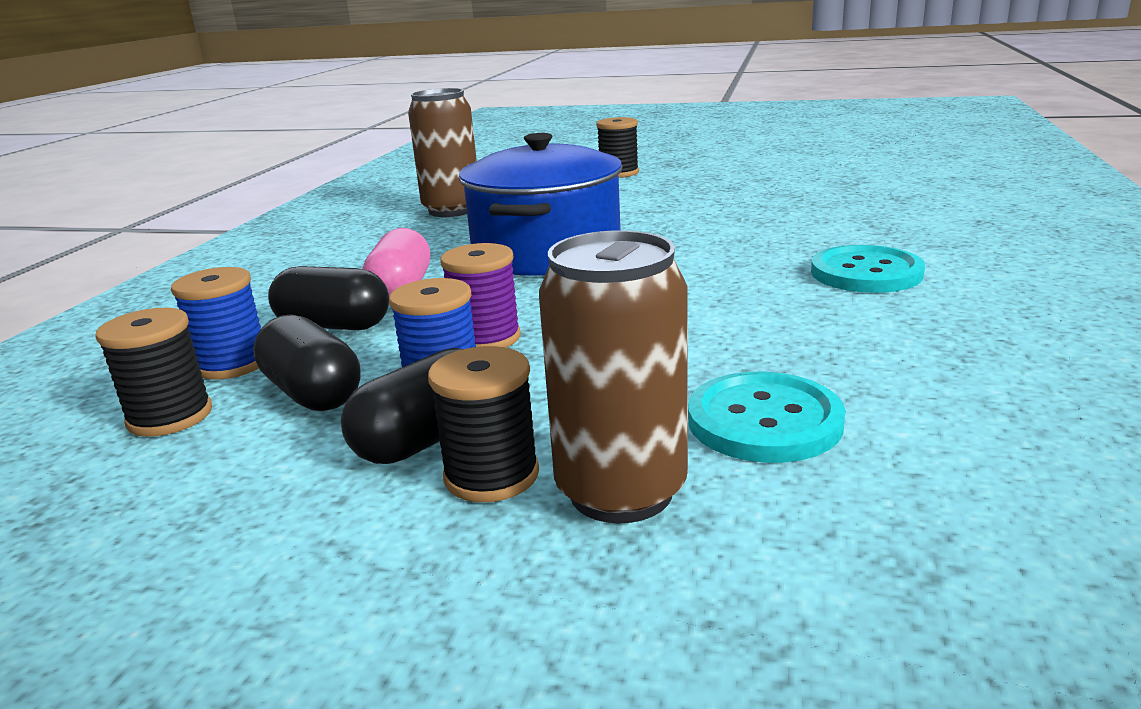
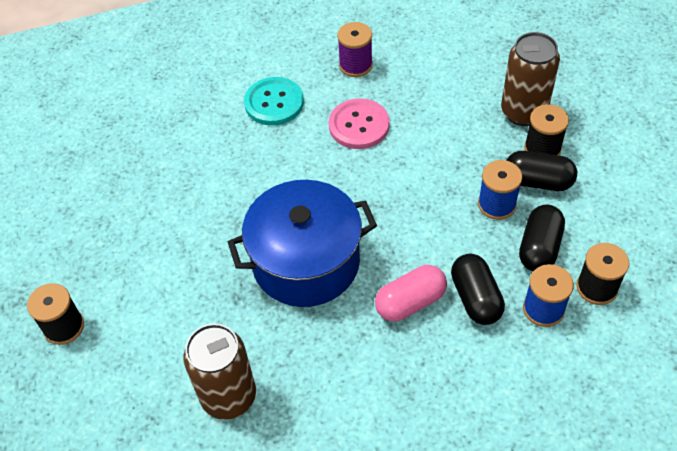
camera: 120 degrees left, 30 degrees up
(486, 338) = (444, 217): purple spool -> purple spool (355, 65)
(755, 318) = (359, 125): none -> pink button
(764, 421) = (453, 93): turquoise button -> none

